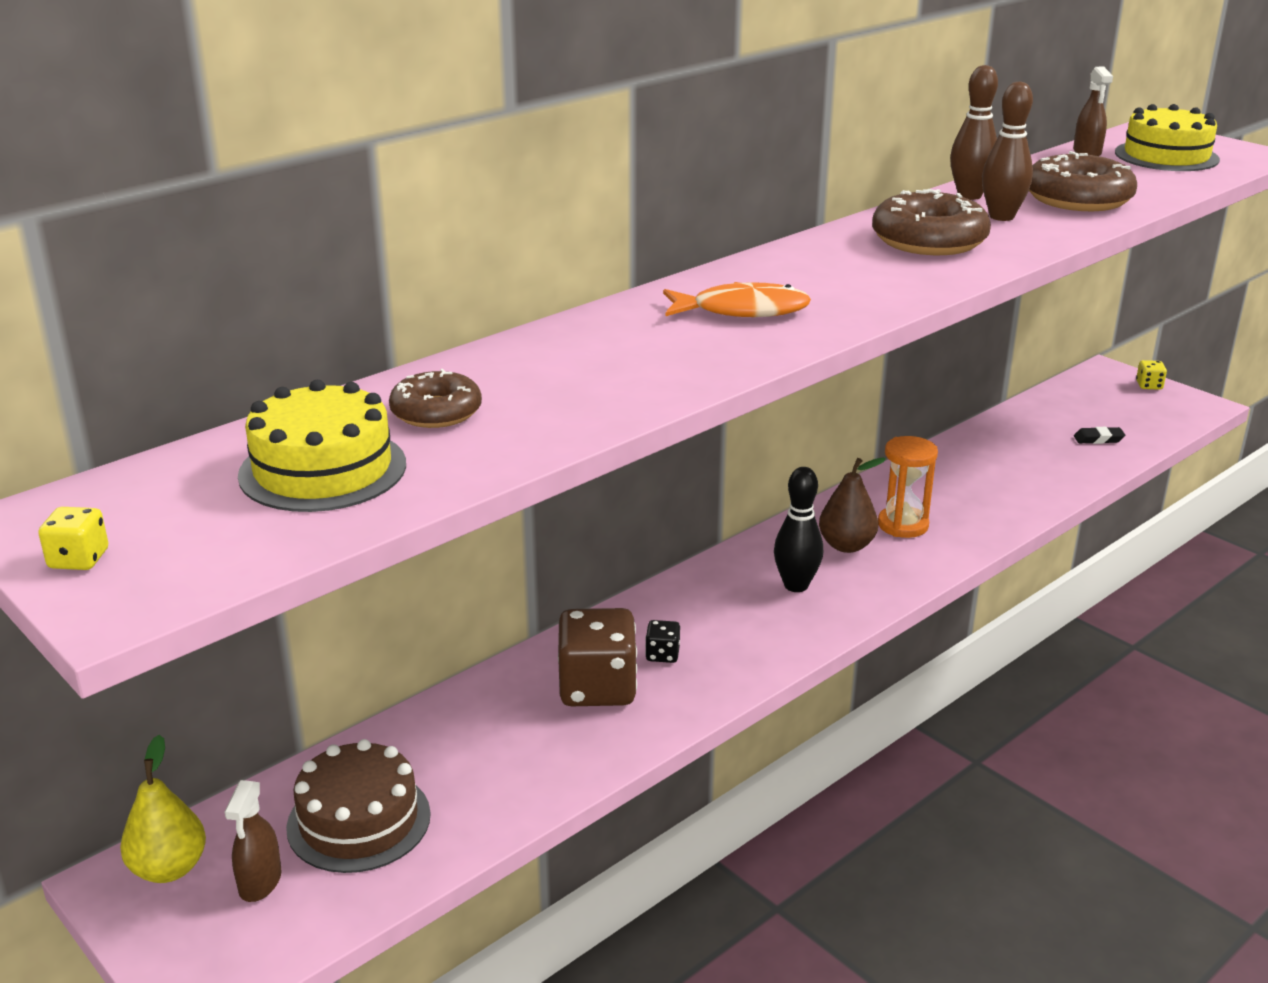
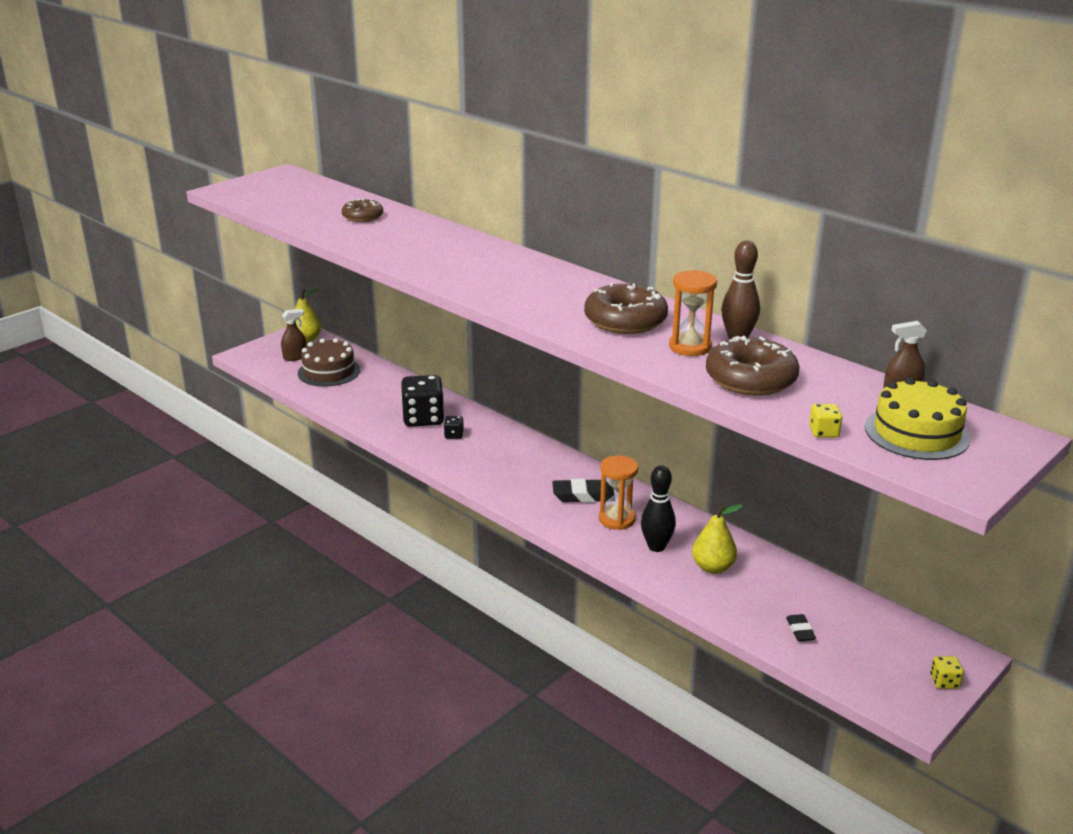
camera: 85 degrees right, 0 degrees up
(79, 559) = (253, 182): yellow dice -> yellow dice (823, 432)
(260, 882) = (295, 357): brown spray bottle -> brown spray bottle turned 150 degrees clockwise
(323, 469) = (312, 204): yellow cake -> none
(597, 688) = (423, 418): brown dice -> black dice
(742, 311) = (488, 269): orange fish -> none
(796, 585) = (530, 476): black bowling pin -> black bowling pin (656, 547)
(846, 545) = (583, 495): brown pear -> black eraser
(996, 473) = (713, 567): none -> yellow pear
(1001, 217) = (690, 347): brown bowling pin -> orange hourglass

